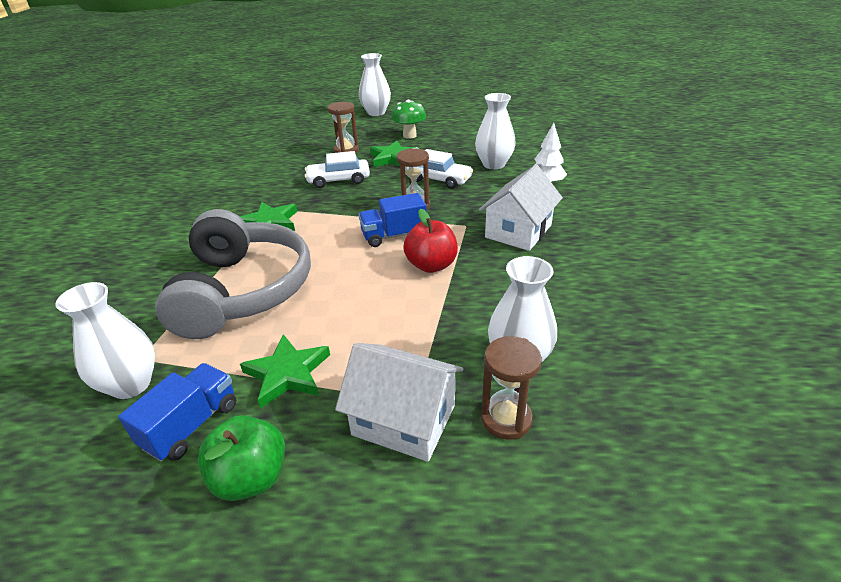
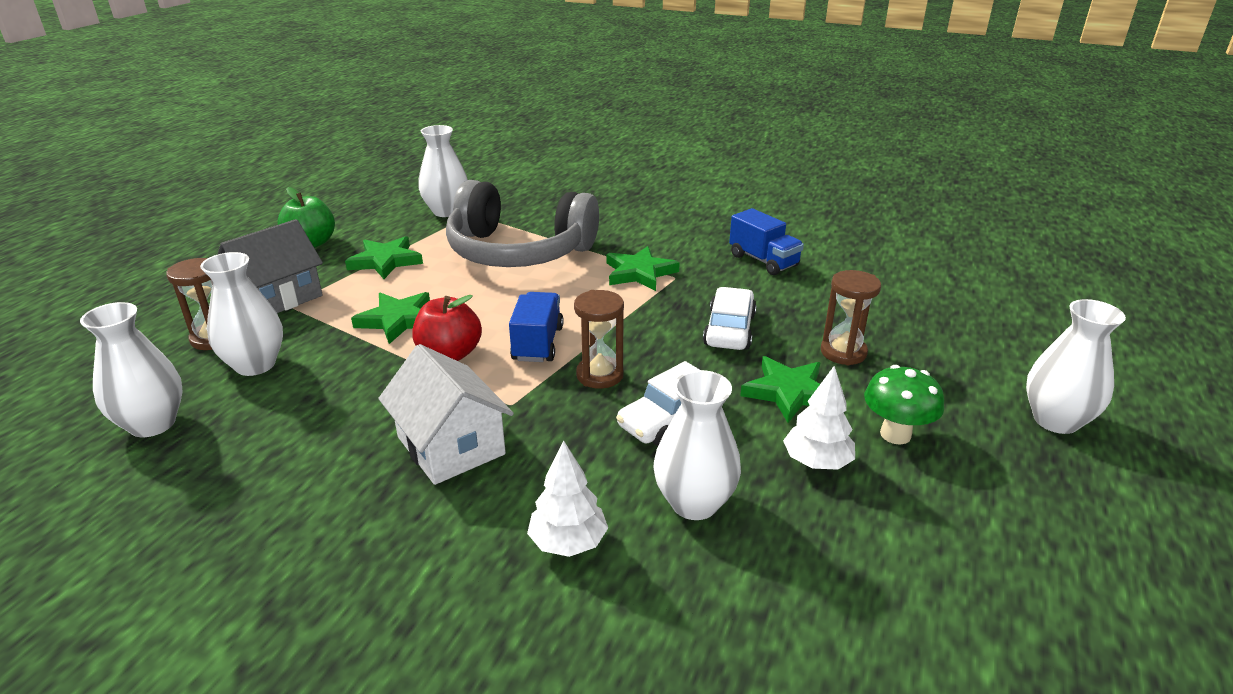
camera: 110 degrees right, 5 degrees down
(191, 425) = (380, 228): blue truck -> blue truck (763, 261)
(400, 310) = (398, 320): none -> green star
(404, 420) = (277, 297): white house -> grey house
(443, 146) = (817, 462): none -> white tree
(631, 370) = (152, 424): none -> white vase

